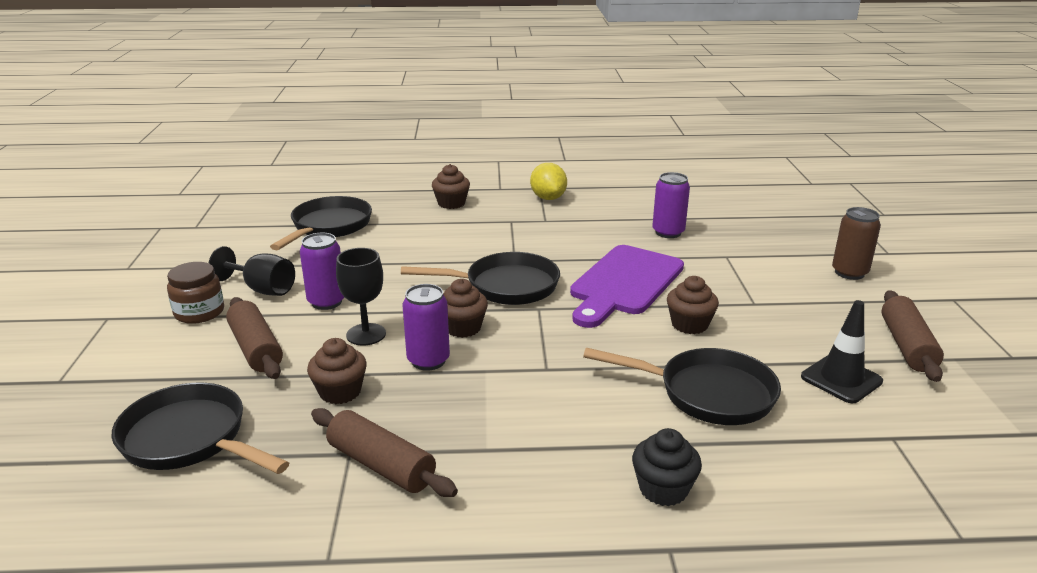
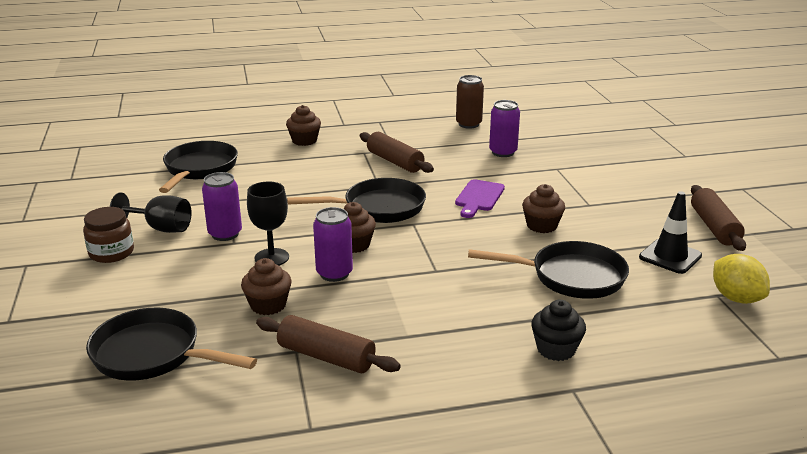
camera: 10 degrees left, 0 degrees up
(256, 348) = (178, 278): brown rolling pin -> brown rolling pin (395, 162)
(548, 198) = (390, 130): yellow lemon -> yellow lemon (736, 298)
(624, 283) = (479, 197): purple cutting board -> purple cutting board, size x0.55
(849, 273) = (658, 174): brown can -> brown can (468, 124)

